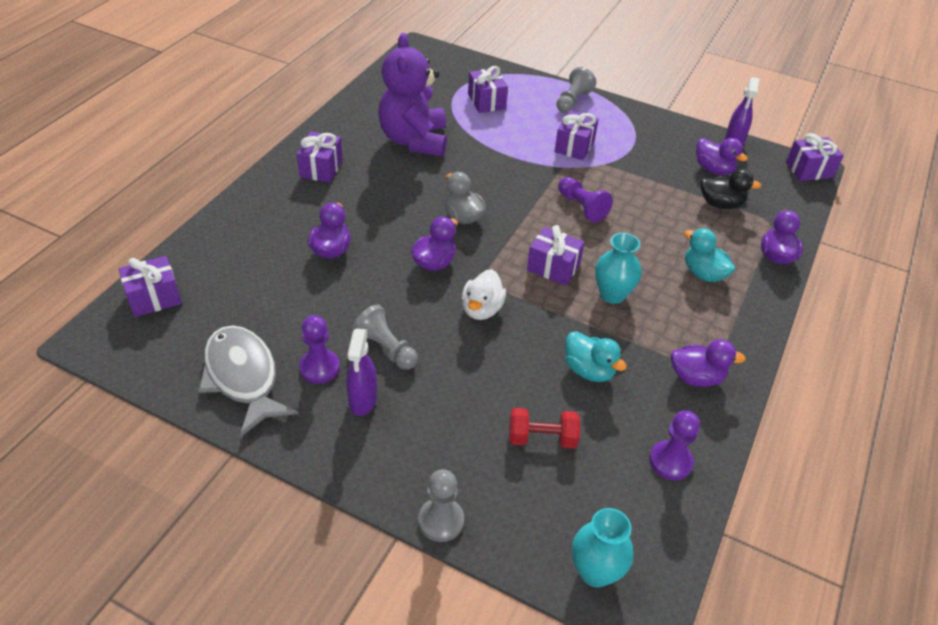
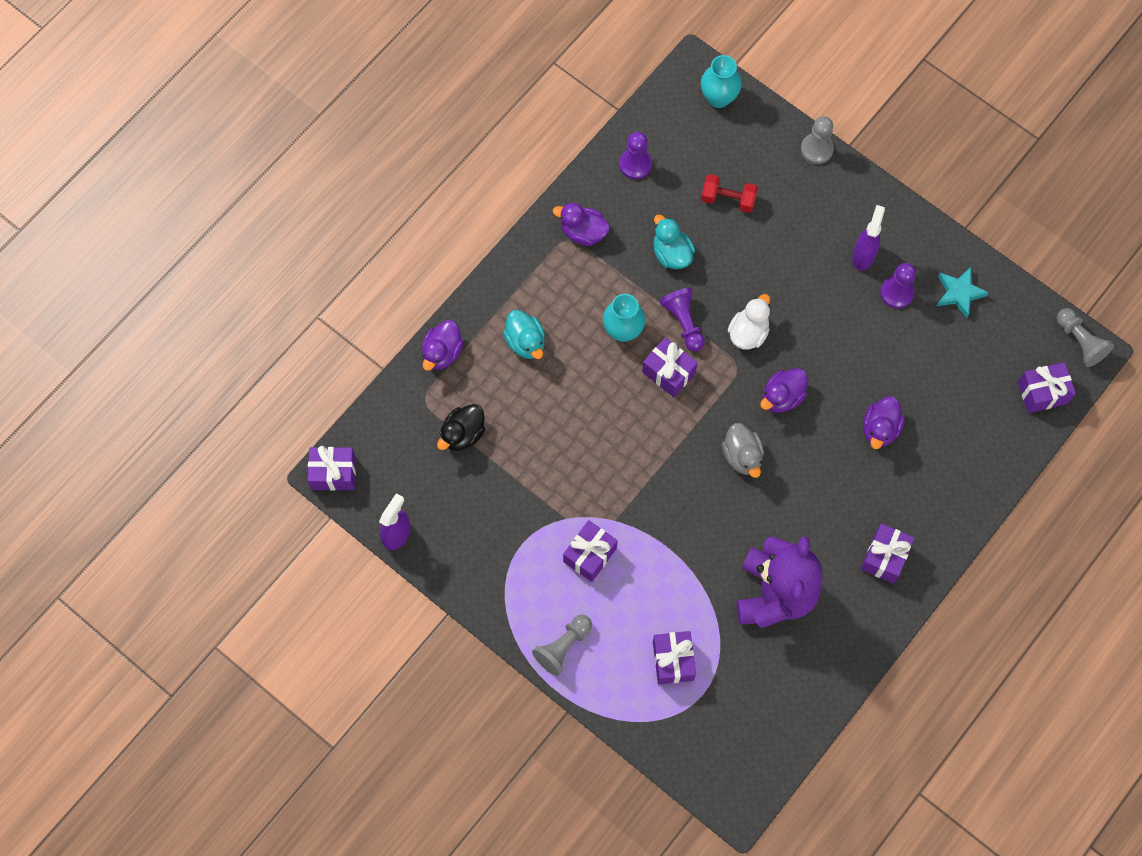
camera: 165 degrees left, 25 degrees up
(243, 377) = (959, 293): grey fish -> turquoise star
(386, 348) = (839, 303): grey pawn -> grey pawn (1080, 342)
(582, 207) = (614, 452): purple pawn -> purple pawn (683, 322)
(713, 169) = (444, 490): purple duck -> none
(720, 204) = (463, 434): black duck -> black duck turned 75 degrees counterclockwise

